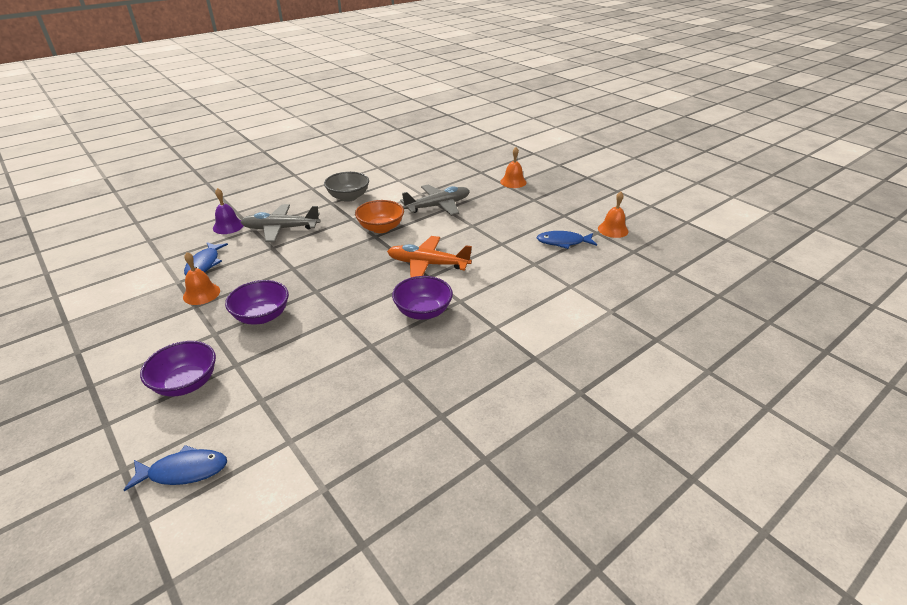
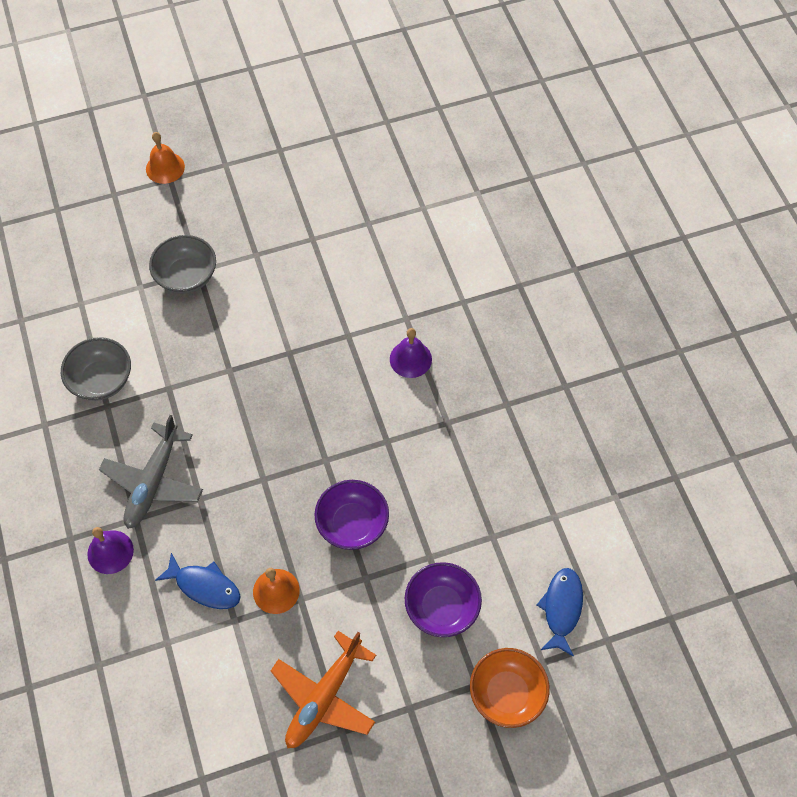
camera: 70 degrees left, 25 degrees up
(381, 228) = (212, 358): orange bowl -> orange bowl (507, 694)
(423, 311) = (410, 359): purple bowl -> purple bell
(427, 264) = (322, 329): orange plane -> orange plane (324, 697)
(438, 206) = (186, 276): grey plane -> grey bowl
(563, 242) = (338, 177): blue fish -> none
(613, 229) = (335, 118): orange bell -> none

